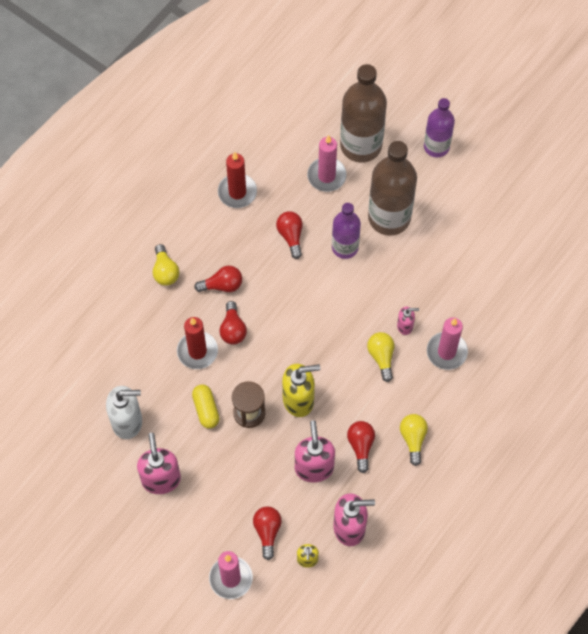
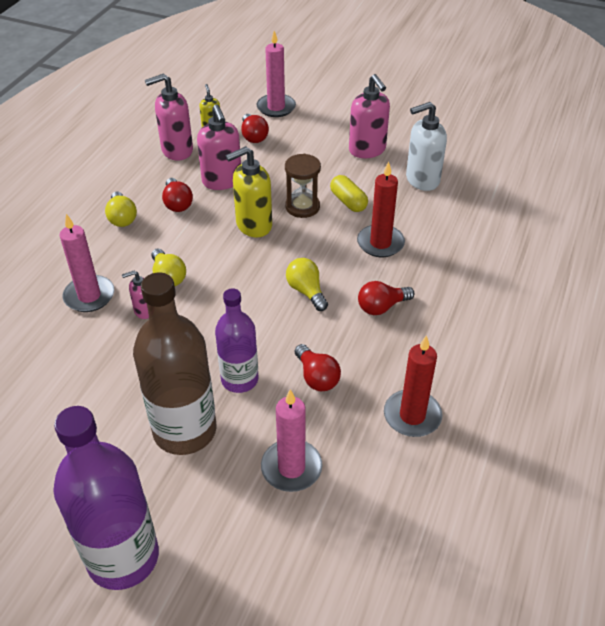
camera: 165 degrees right, 20 degrees down
(165, 271) = (457, 307): yellow light bulb -> yellow light bulb (306, 291)
(233, 329) = (350, 269): red light bulb -> none
(361, 145) = (250, 529): brown bottle -> none
(436, 147) = (123, 557): purple bottle -> purple bottle, size x1.61

